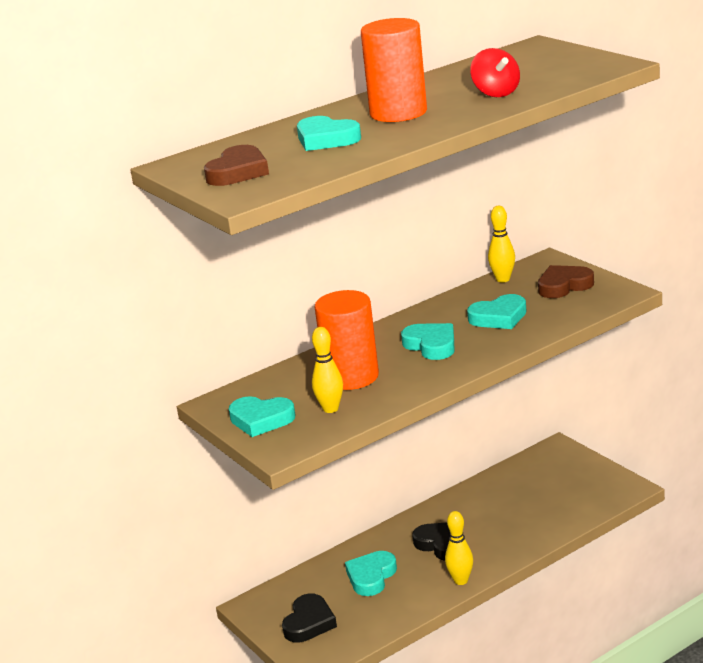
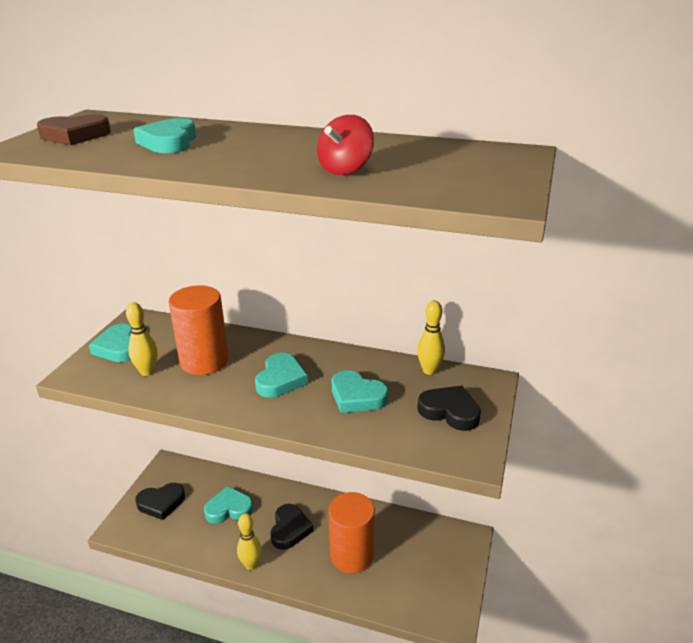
camera: 50 degrees right, 5 degrees up
(398, 113) = (256, 148): orange cylinder -> orange cylinder (351, 555)
(564, 286) = (450, 411): brown heart -> black heart

